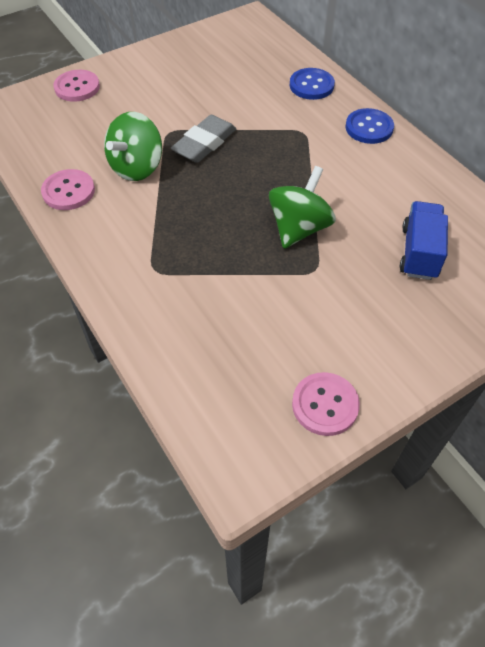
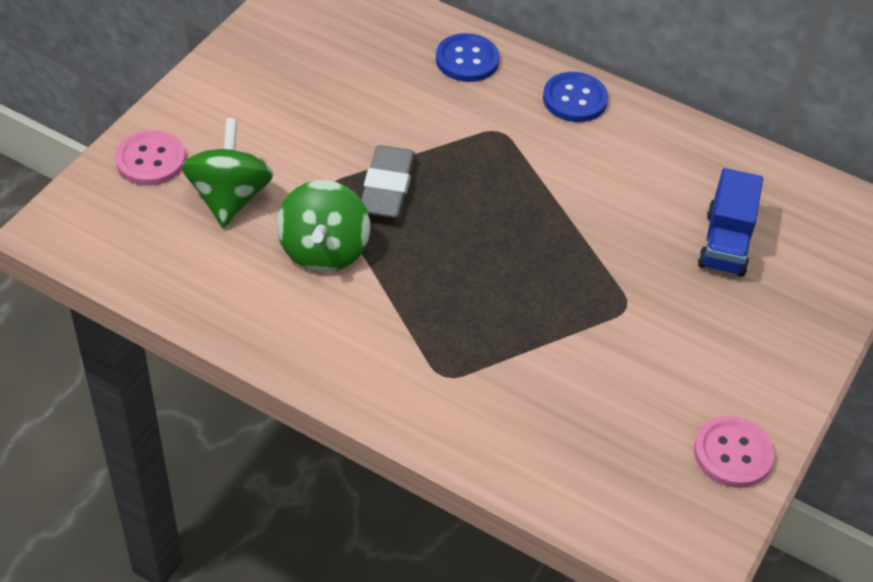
camera: 30 degrees left, 5 degrees down
(68, 191) = (258, 314): pink button -> none
(299, 228) = (577, 261): green spinning top -> green spinning top (229, 198)
(419, 252) = (725, 243): blue truck -> blue truck turned 150 degrees counterclockwise

